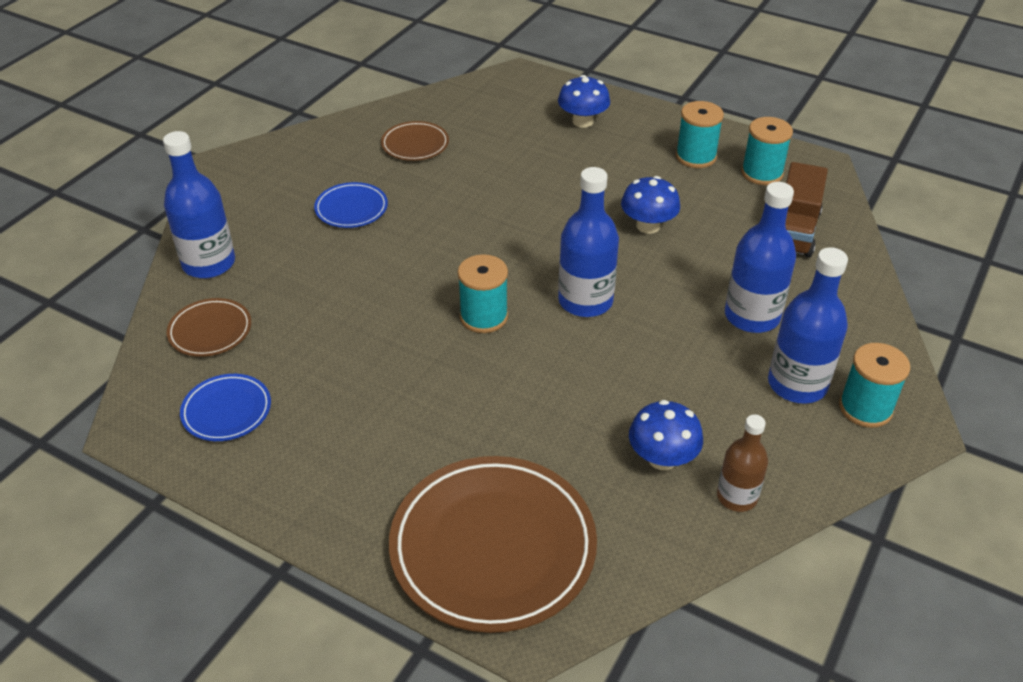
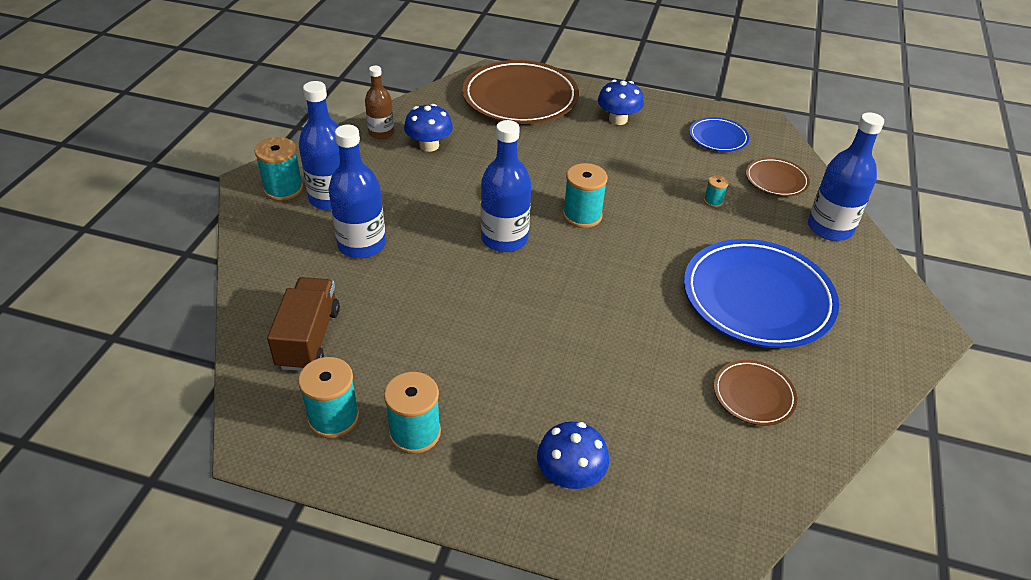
camera: 165 degrees right, 0 degrees up
(313, 313) = (713, 201): none -> turquoise spool
(351, 209) = (757, 298): blue plate -> blue plate, size x2.06
(648, 226) = (461, 322): blue mushroom -> blue mushroom (618, 119)

